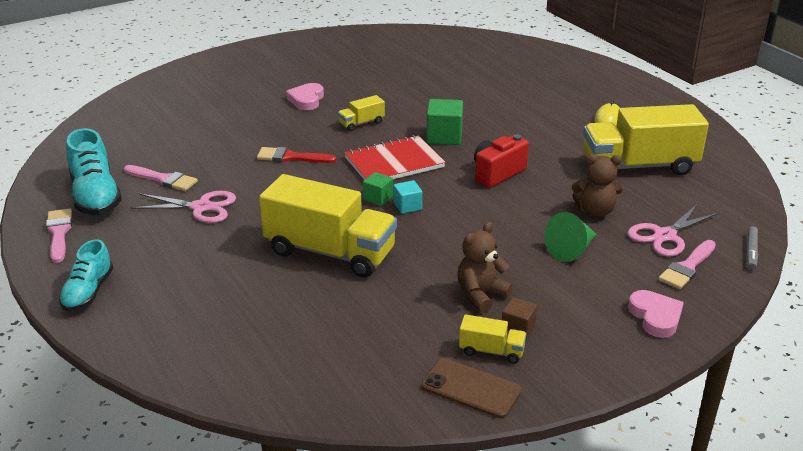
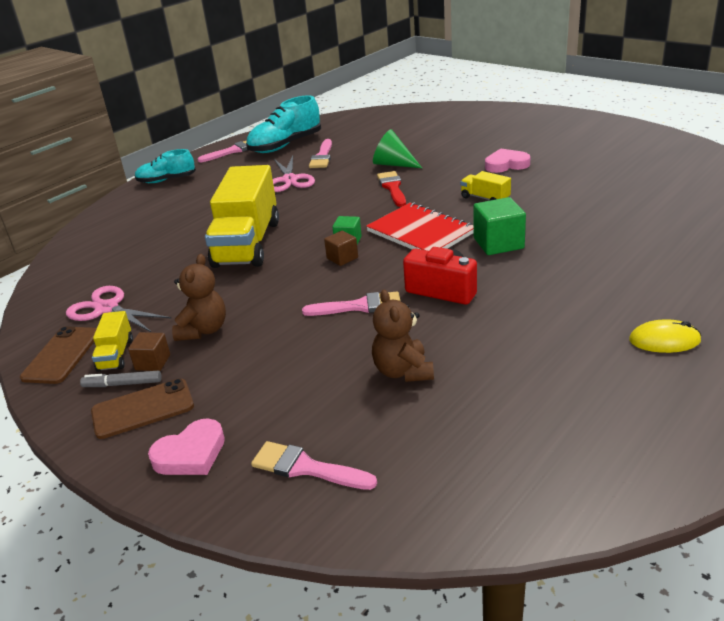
camera: 75 degrees right, 0 degrees up
(407, 206) = (342, 258): turquoise cube -> brown cube
(481, 295) = (203, 330): brown teddy bear -> brown teddy bear turned 75 degrees clockwise
(495, 212) = (359, 306): none -> pink brush
(571, 250) = (307, 369): green cone -> green cone (393, 164)
(587, 338) = (143, 409): none -> brown phone
(639, 166) = (547, 388): yellow truck -> none
(665, 236) = (374, 437): pink scissors -> pink scissors (107, 308)
(751, 252) = (373, 530): grey marker -> grey marker (122, 384)

